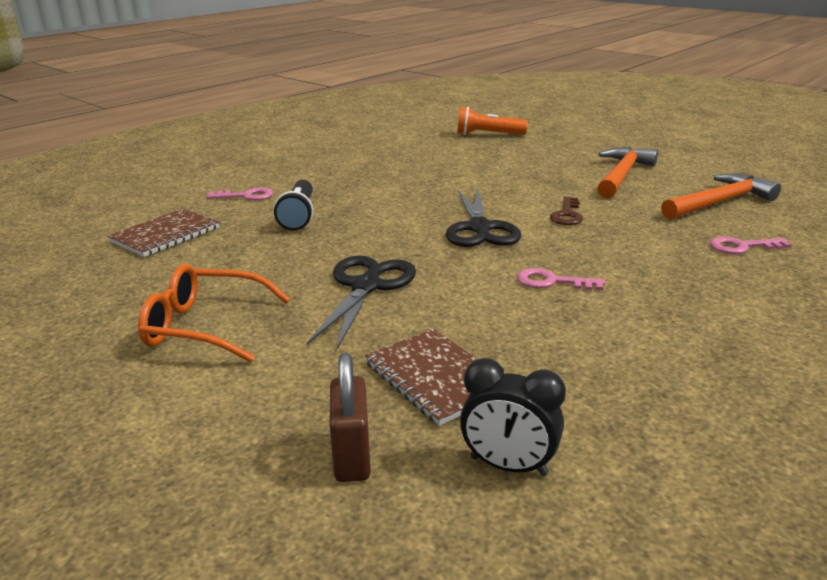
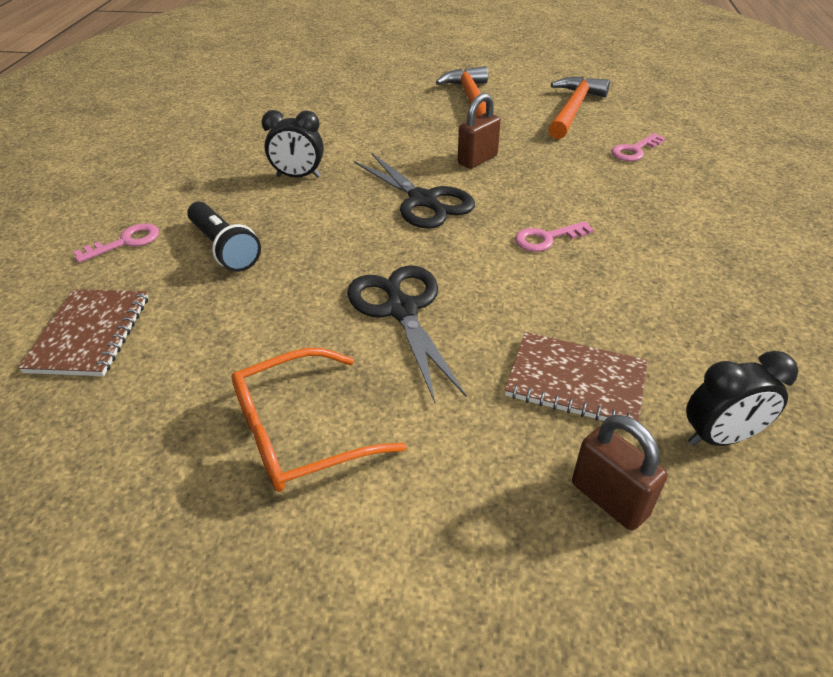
camera: 35 degrees left, 15 degrees up
(405, 190) = (298, 176): none -> black clock
(488, 135) = (299, 82): orange flashlight -> none
(567, 215) = (477, 160): brown key -> brown padlock

